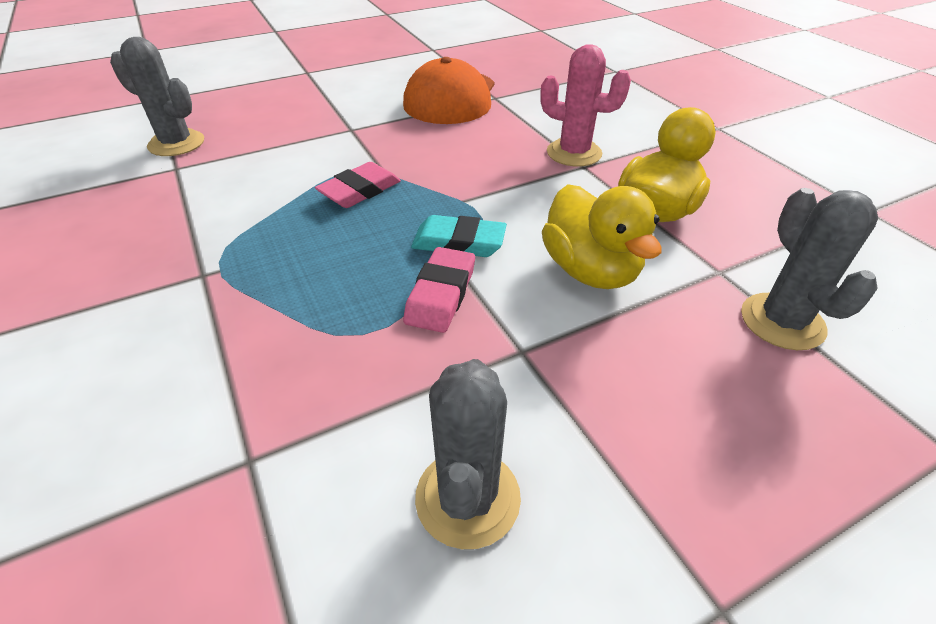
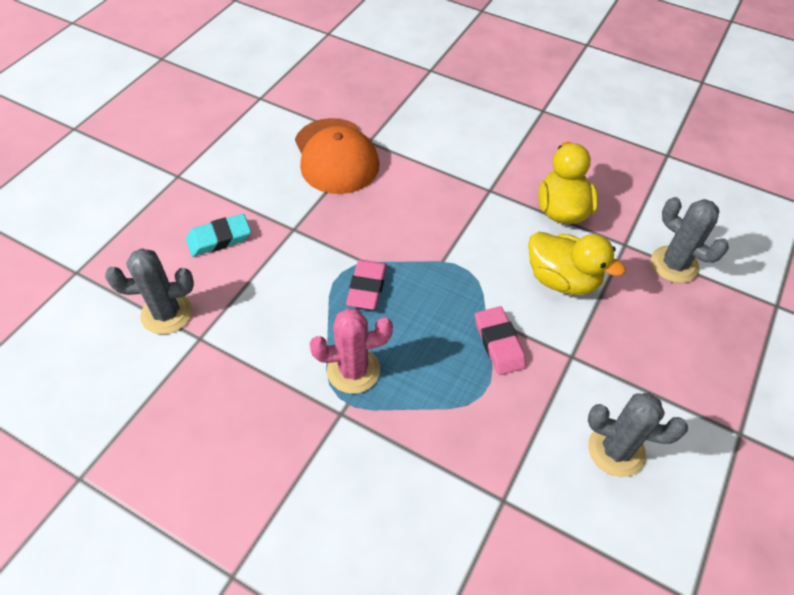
camera: 35 degrees left, 10 degrees up
(459, 242) = (473, 298): turquoise eraser -> turquoise eraser (219, 238)
(467, 498) = (616, 450): grey cactus -> grey cactus turned 45 degrees counterclockwise
(574, 153) = (474, 179): pink cactus -> pink cactus (353, 370)

